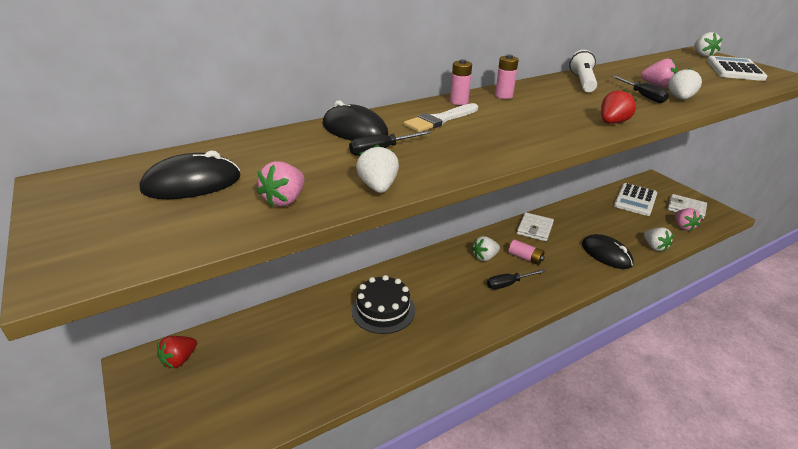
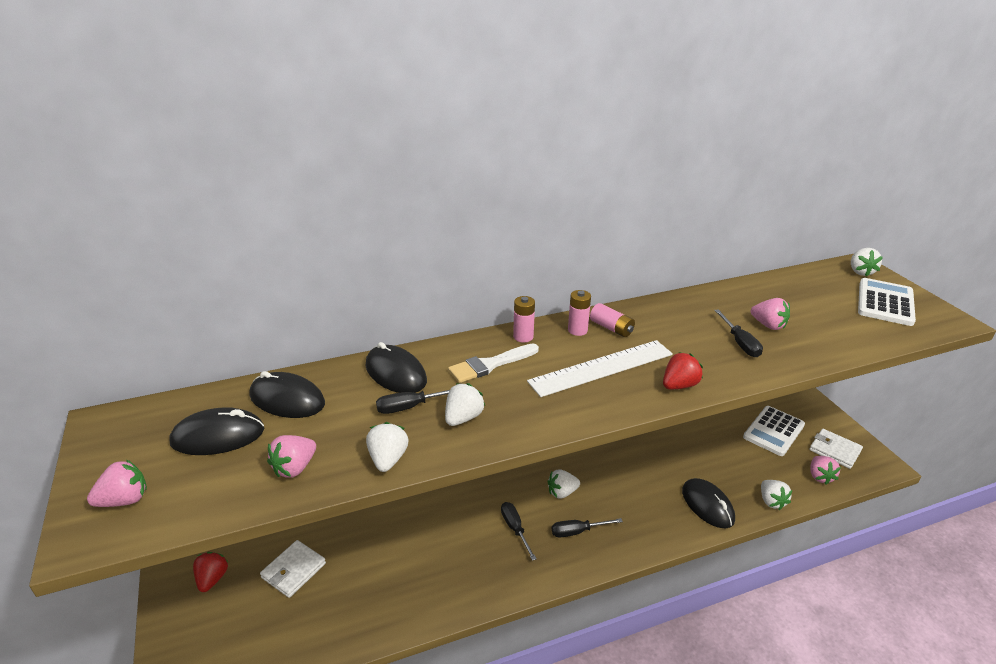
camera: 10 degrees right, 0 degrees up
(102, 240) = (124, 500): none -> pink strawberry
(179, 360) = (212, 579): red strawberry -> red strawberry turned 135 degrees clockwise
(255, 153) = (287, 399): none -> black mouse
(383, 310) = (429, 547): black cake -> none
(454, 288) = (515, 529): none -> black screwdriver
(525, 258) = (608, 499): pink battery -> pink battery (611, 328)
(534, 229) = (633, 460): white wallet -> white wallet (293, 570)
(539, 116) = (601, 367): none -> white ruler
(582, 82) = (680, 313): white flashlight -> none
(680, 99) = (783, 351): white strawberry -> white strawberry (463, 418)

